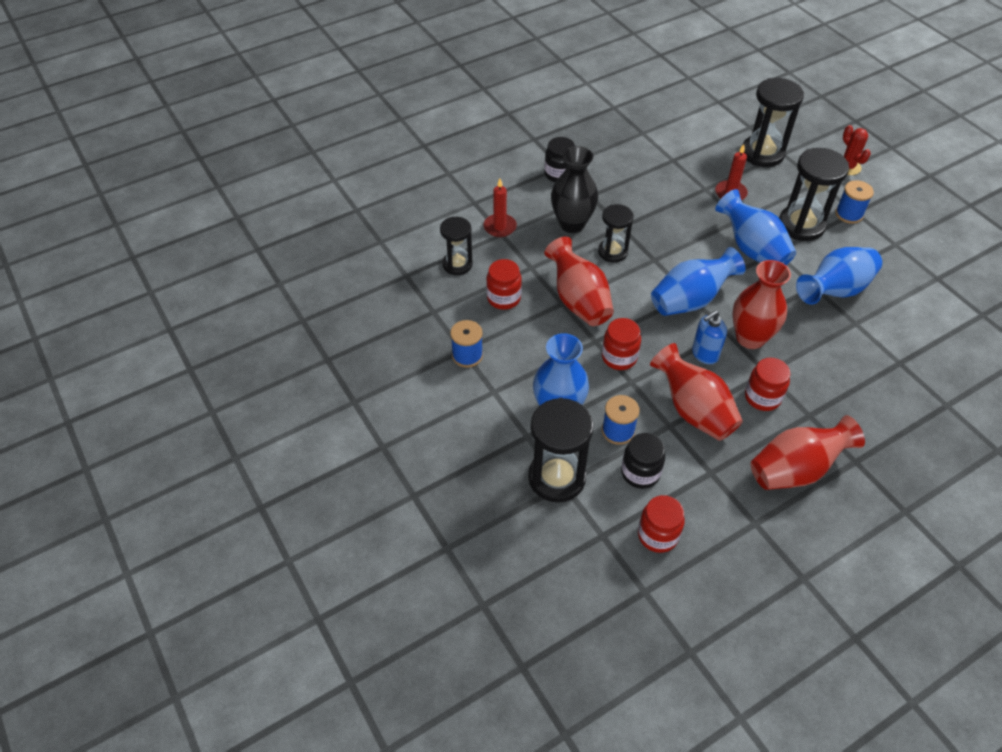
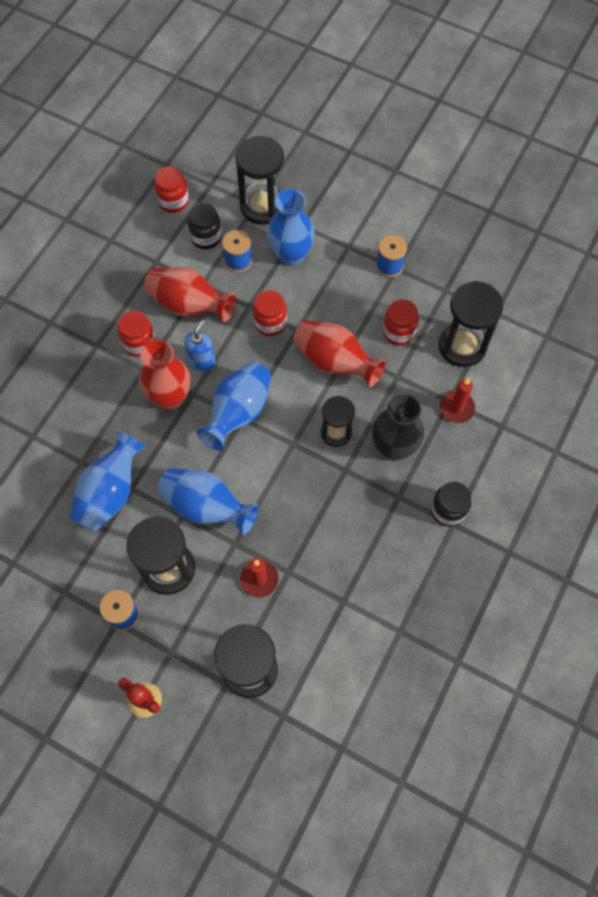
camera: 150 degrees right, 15 degrees up
(457, 264) = (462, 346): black hourglass -> black hourglass, size x1.59
(796, 469) = (94, 293): red vase -> none

